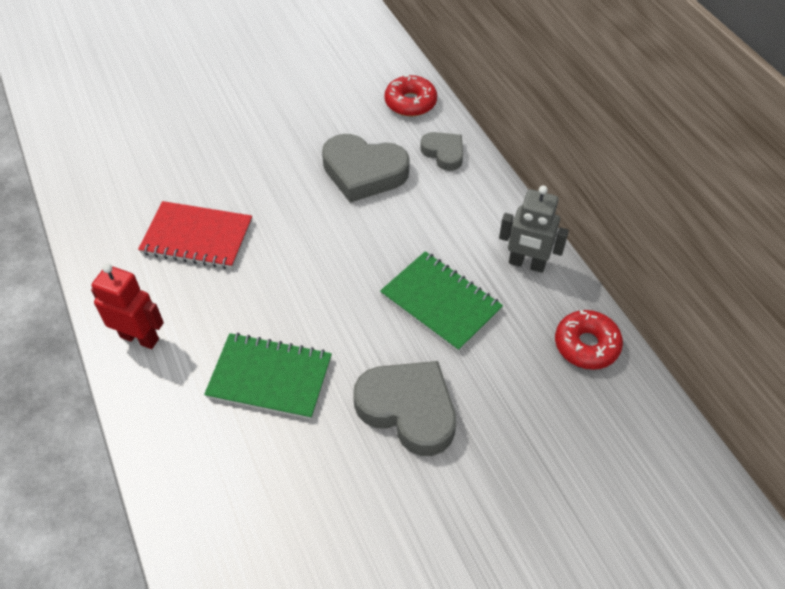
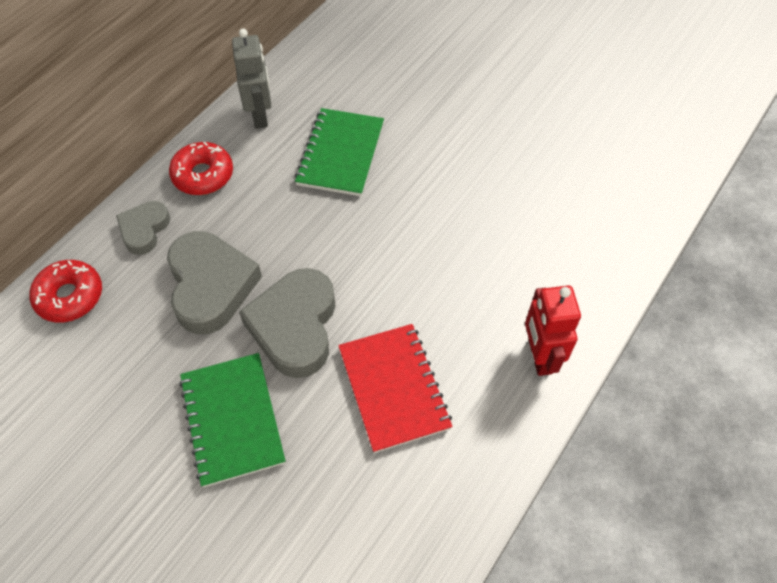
camera: 120 degrees left, 5 degrees up
(270, 378) = (498, 231): green notebook -> green notebook (232, 420)
(408, 409) = (455, 132): grey heart -> grey heart (295, 326)
(586, 345) = (322, 56): red donut -> red donut (203, 175)

